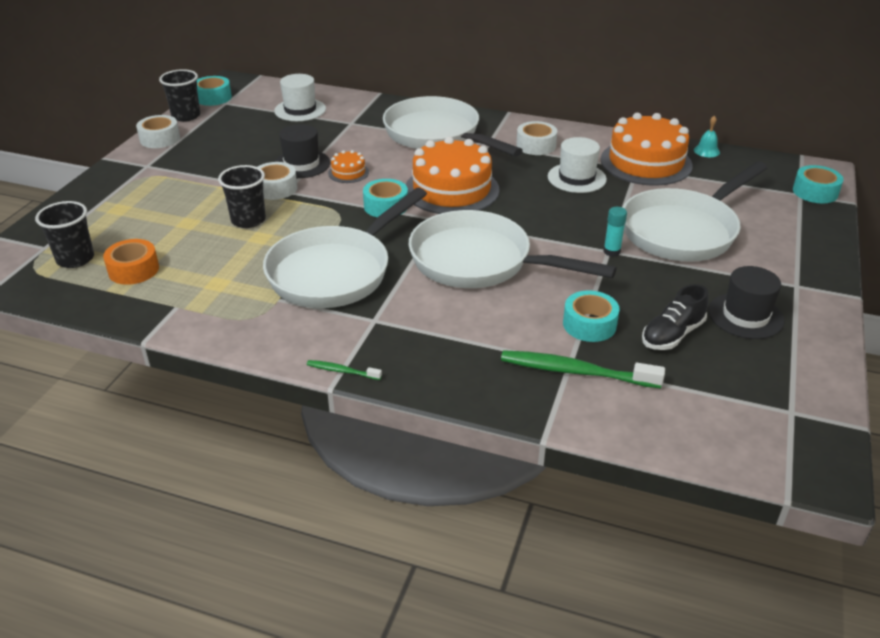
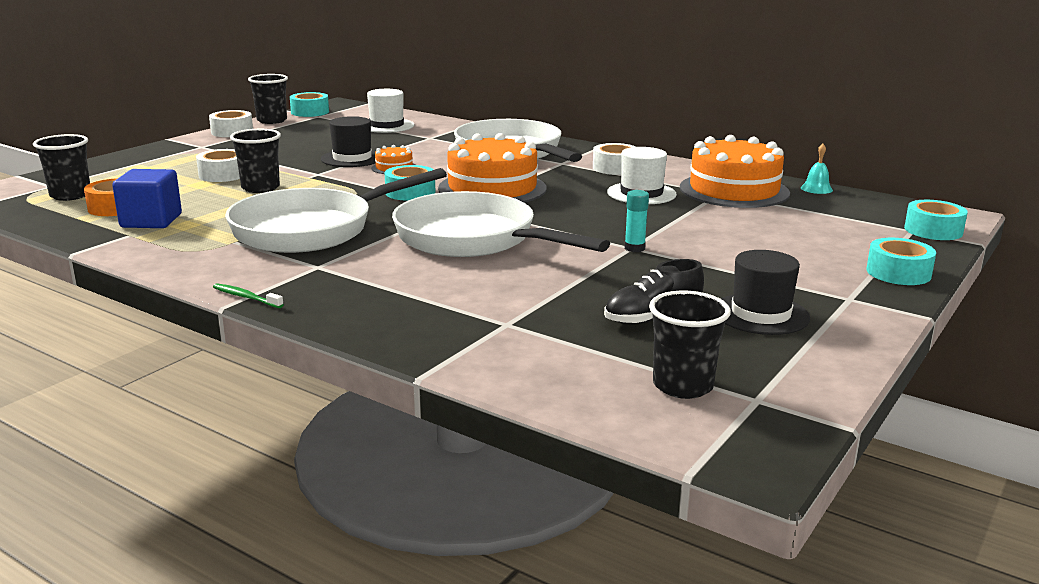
camera: 15 degrees right, 15 degrees down
(182, 284) = (151, 221): none -> blue cube
(275, 188) = (309, 171): white tape -> white tape (223, 175)
(575, 372) = (507, 331): green toothbrush -> none
(589, 324) = (557, 298): turquoise tape -> turquoise tape (898, 273)
(683, 230) = (737, 242): white pan -> none
(735, 408) = (682, 386): none -> black cup

